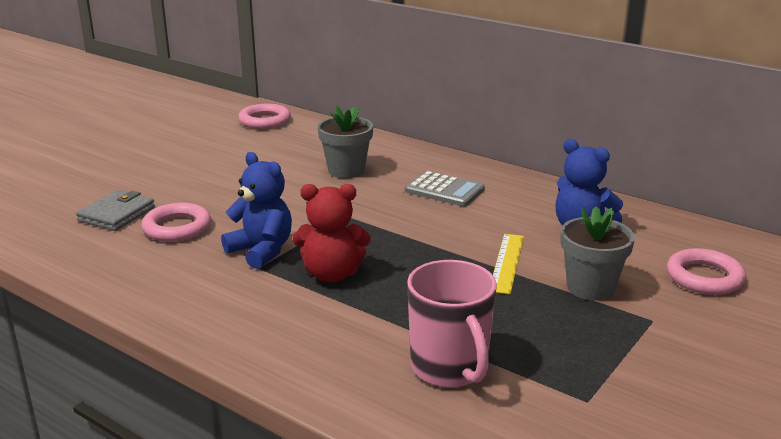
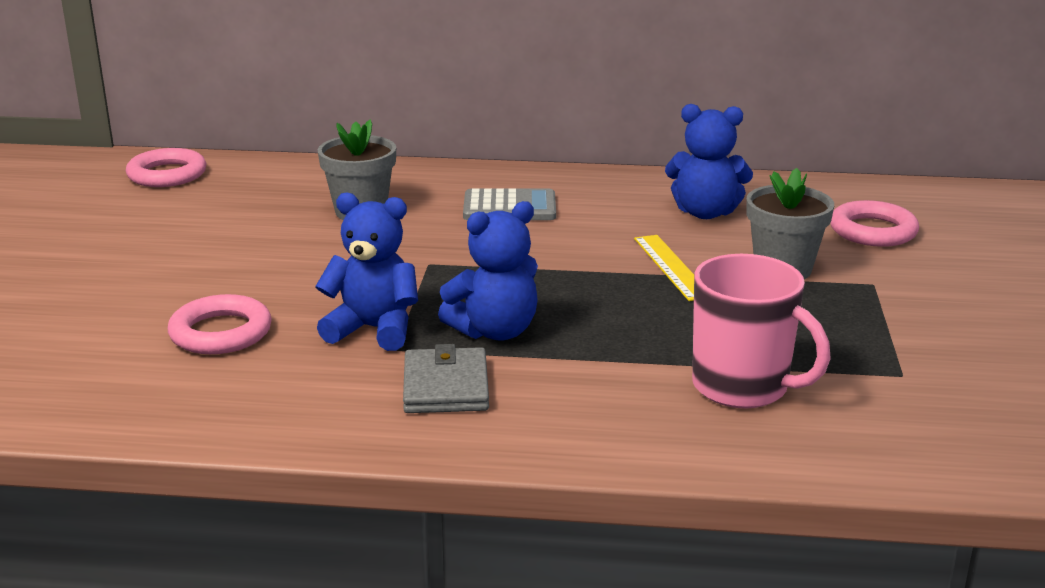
camera: 30 degrees left, 0 degrees up
(117, 214) = (106, 339): grey wallet -> grey wallet (446, 386)
(332, 274) = (495, 331): red teddy bear -> blue teddy bear

